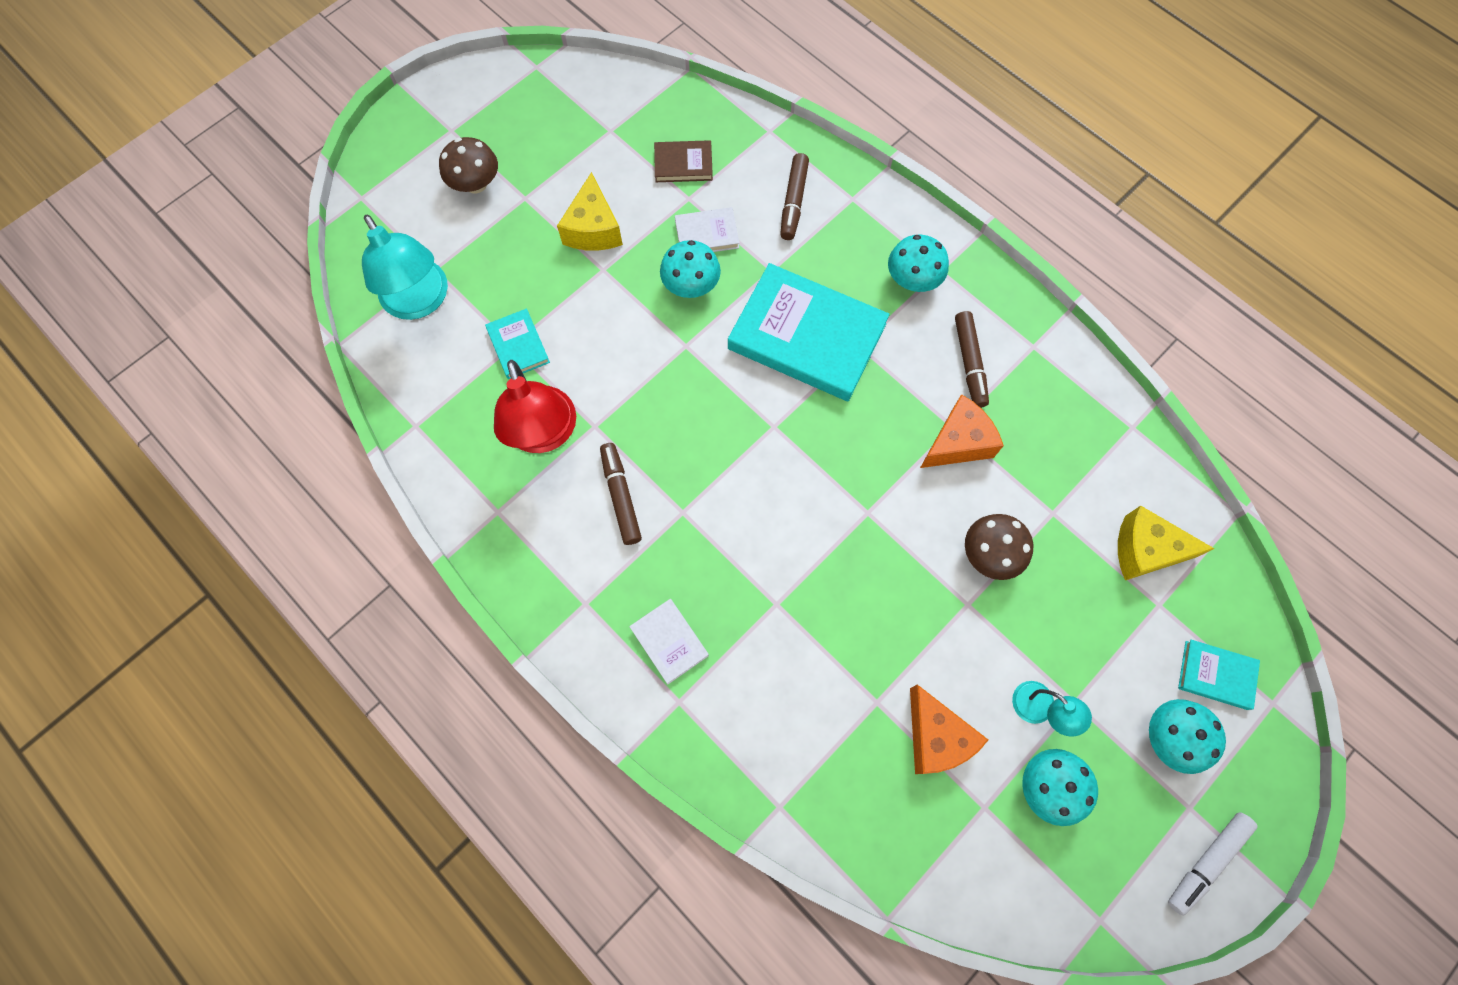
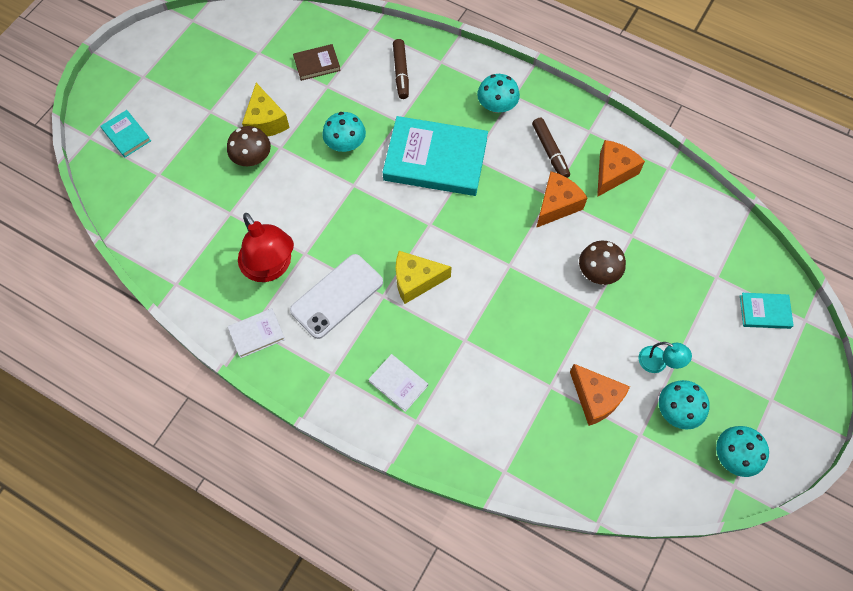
camera: 15 degrees left, 5 degrees down
(420, 301) = (154, 198): turquoise lamp -> none
(476, 184) = (171, 109): brown mushroom -> brown mushroom (252, 158)
(518, 346) = (234, 212): turquoise book -> turquoise book (126, 135)
(621, 496) = (337, 296): brown marker -> white phone
(707, 234) = (347, 107): white book -> white book (257, 334)
(1051, 415) = (613, 172): none -> orange cheese
(1145, 550) = (698, 244): yellow cheese -> yellow cheese (416, 281)
(1169, 737) = (746, 358): turquoise mushroom -> turquoise mushroom (734, 456)
(1206, 862) = (791, 430): white marker -> none

